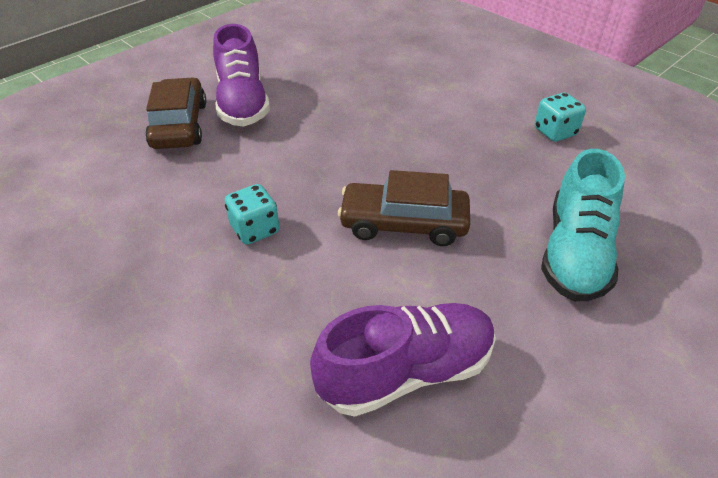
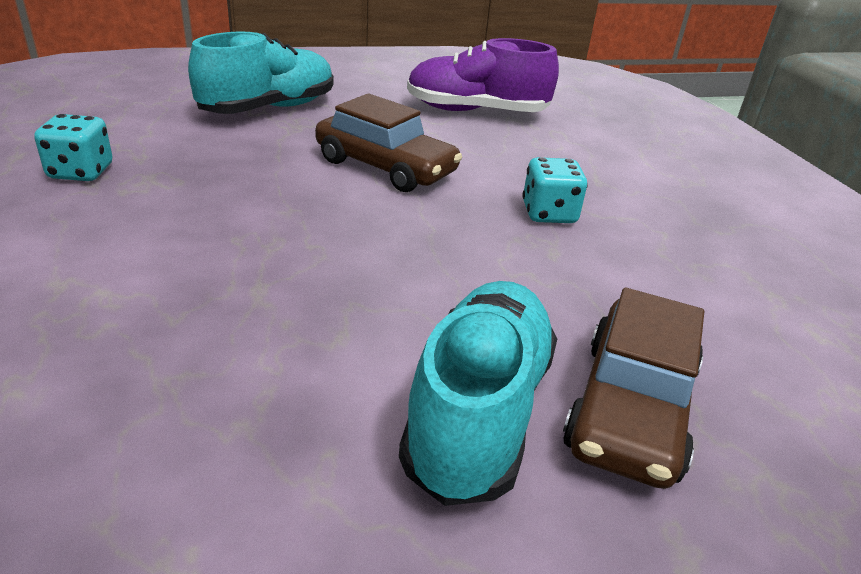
camera: 155 degrees left, 10 degrees down
(243, 103) = (478, 412): purple shoe -> turquoise shoe

